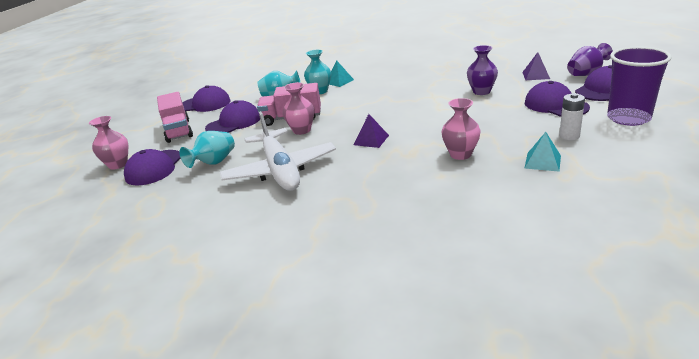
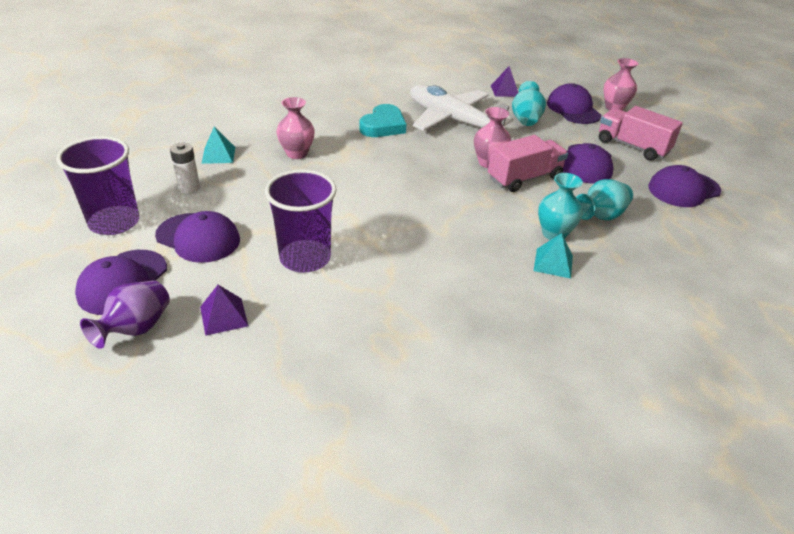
camera: 145 degrees right, 10 degrees up
(354, 173) = (383, 126): none -> turquoise heart
(371, 140) = (398, 159): purple pyramid -> purple pyramid (505, 91)
(481, 92) = (305, 258): purple vase -> purple cup

